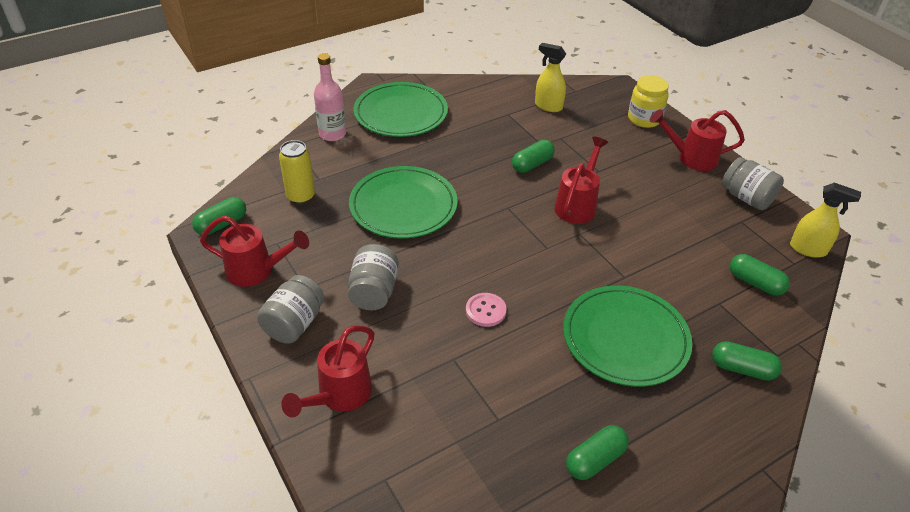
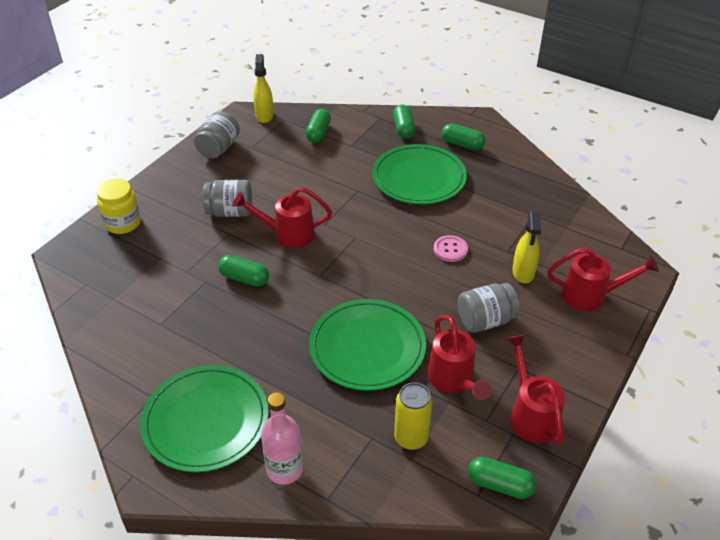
camera: 115 degrees left, 0 degrees up
(294, 324) = (559, 354): grey jar -> grey jar (230, 212)
(548, 106) = (129, 296): yellow spray bottle -> yellow spray bottle (523, 272)
(595, 460) = (523, 170): green capsule -> green capsule (462, 144)
(692, 158) = (176, 183): red watering can -> red watering can (453, 380)

